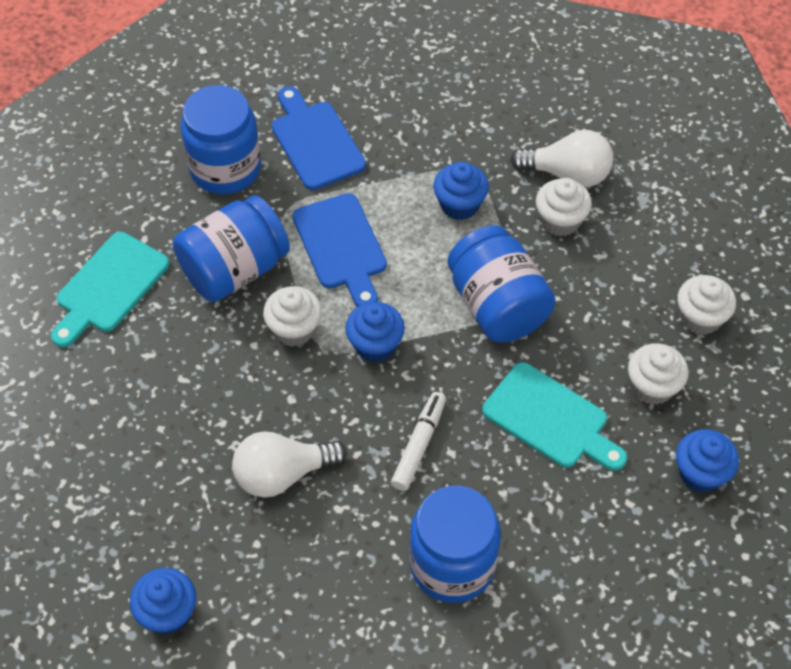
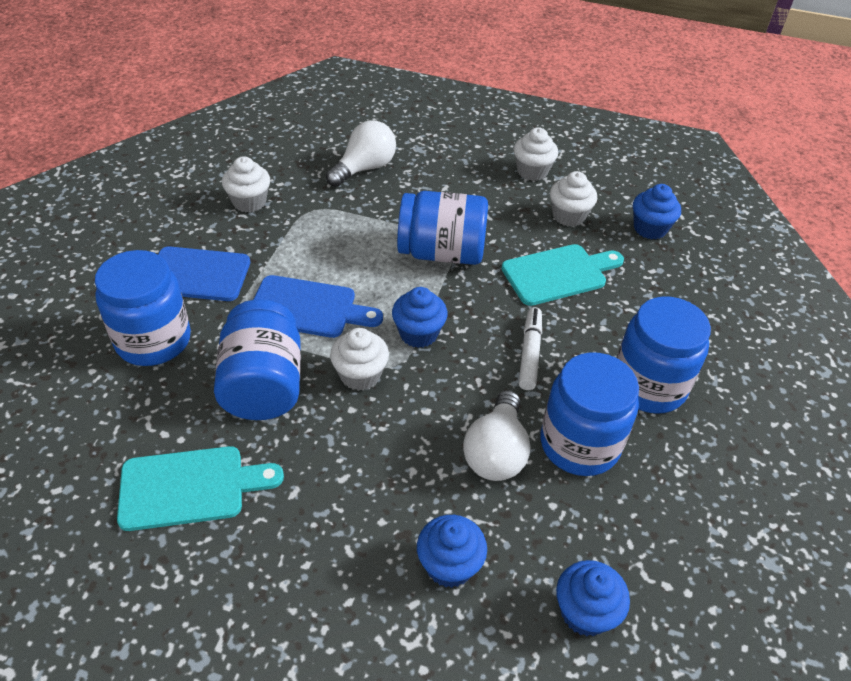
camera: 60 degrees left, 10 degrees down
(109, 287) = (190, 487): turquoise cutting board -> turquoise cutting board turned 75 degrees counterclockwise
(337, 535) = (579, 444): none -> blue jar
(419, 445) = (530, 353): white marker -> white marker turned 45 degrees clockwise
(459, 205) = (336, 228): blue cupcake -> blue cupcake (449, 565)
(560, 221) = (399, 190): white cupcake -> white cupcake (249, 202)

